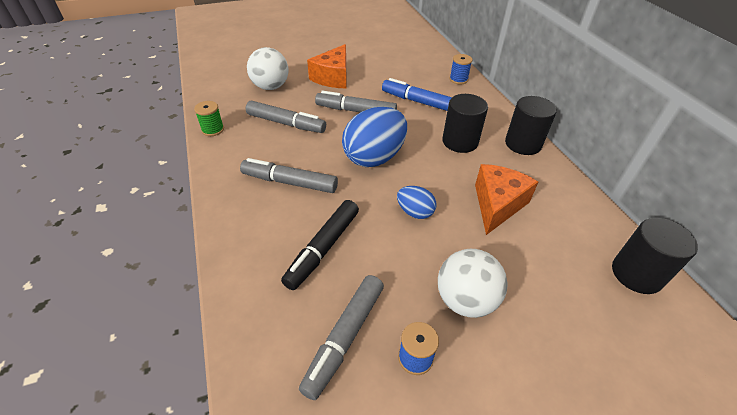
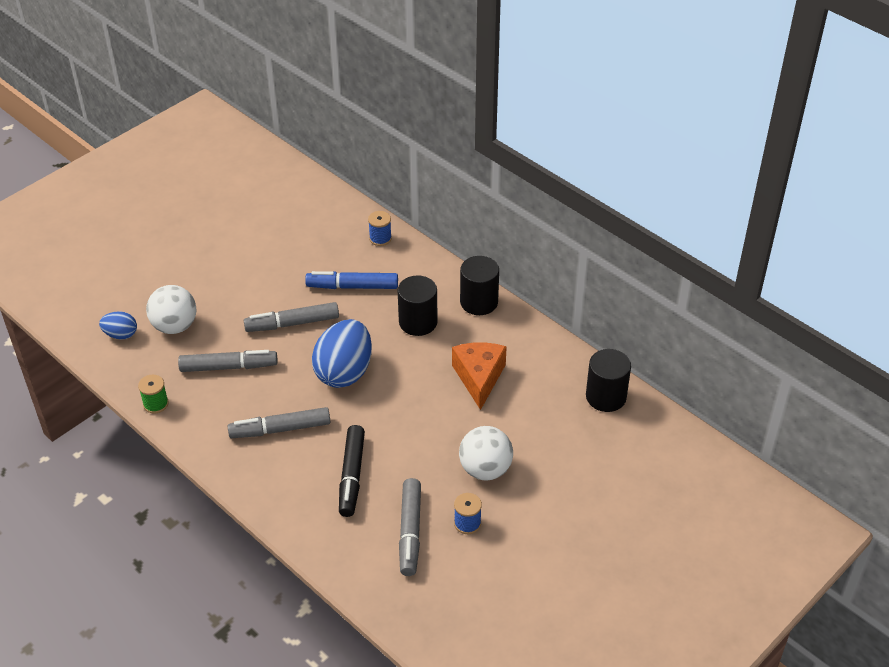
camera: 25 degrees left, 0 degrees up
(333, 77) = (237, 286): orange cheese -> none
(415, 212) = (411, 413): blue egg -> blue egg (121, 334)

